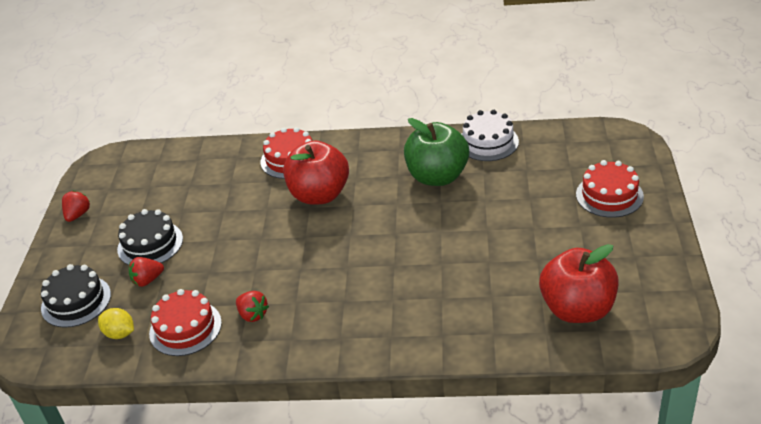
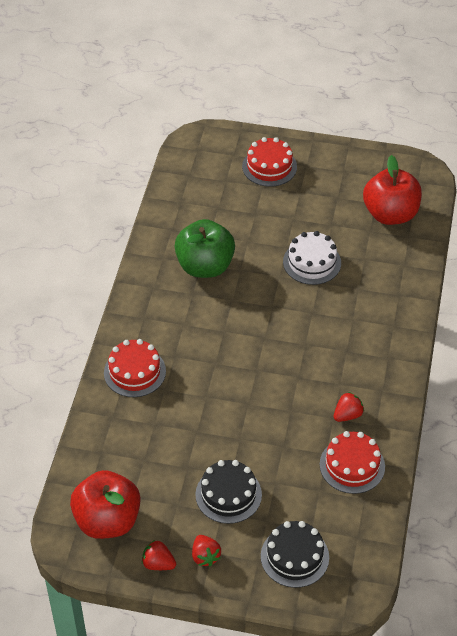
camera: 85 degrees left, 10 degrees up
(120, 333) = (347, 517): yellow lemon -> none
(147, 280) = (281, 496): red strawberry -> red strawberry (205, 556)
(319, 195) = (200, 354): red apple -> red apple (107, 520)
(488, 142) = (168, 224): white cake -> white cake (312, 262)

